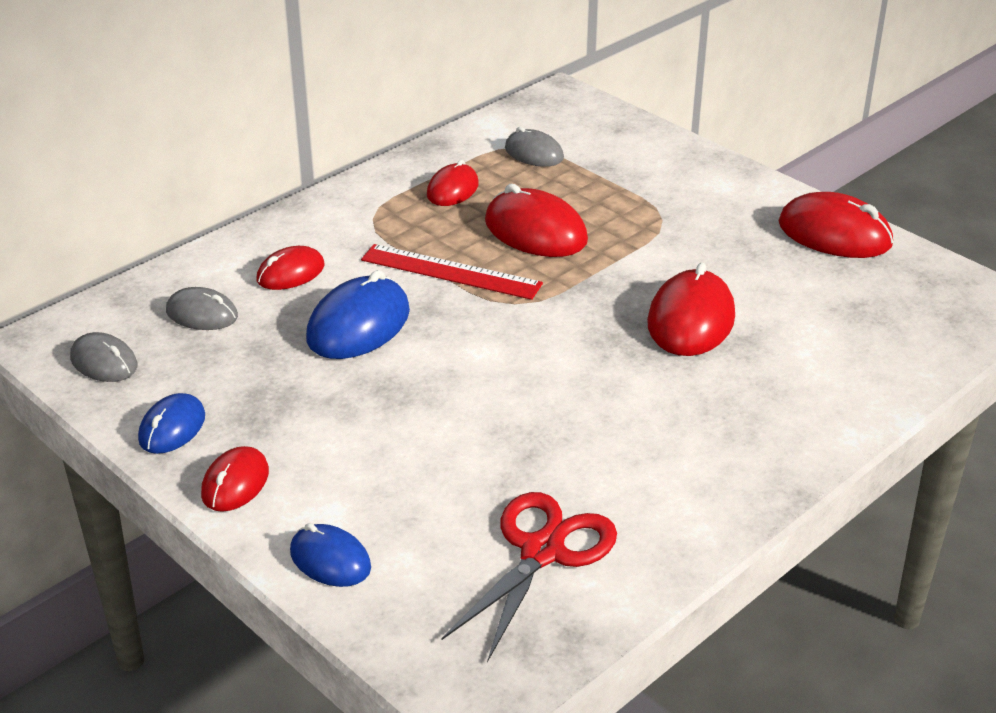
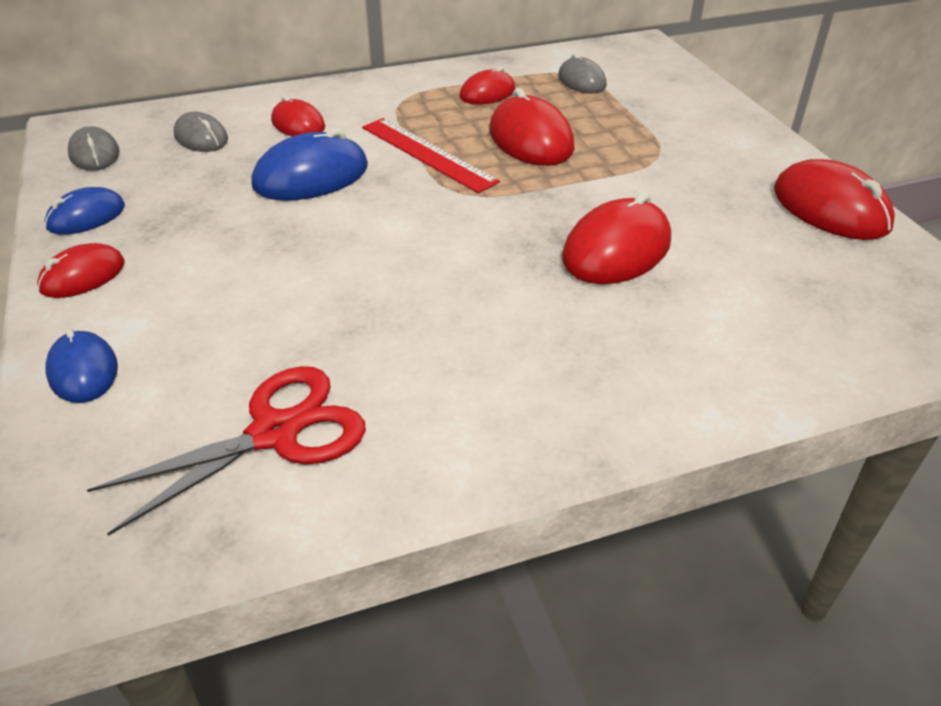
camera: 25 degrees right, 5 degrees up
(290, 273) = (298, 124): red mouse -> red mouse turned 60 degrees clockwise

